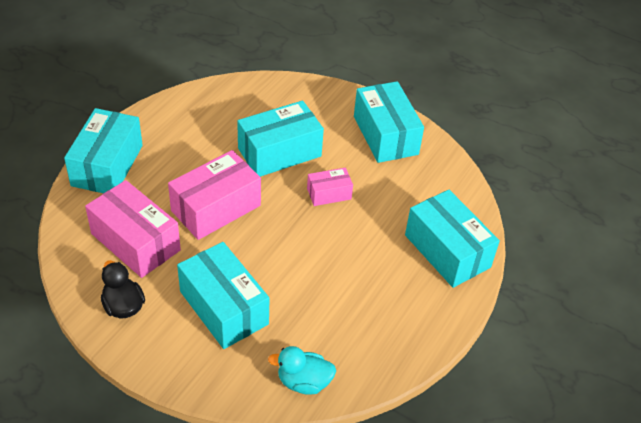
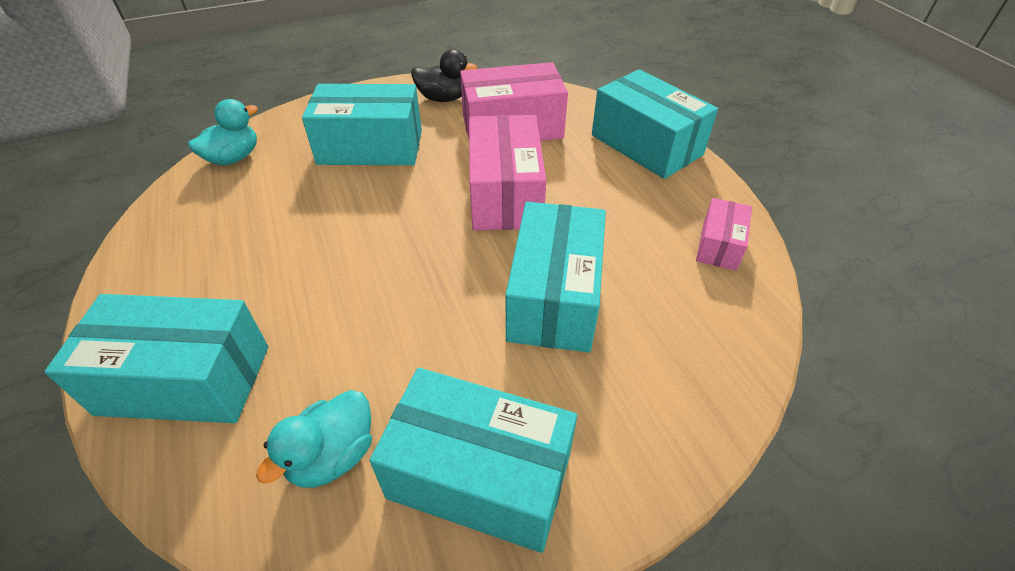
camera: 130 degrees right, 0 degrees up
(329, 194) = (426, 307): pink box -> pink box (719, 245)
(421, 178) = (332, 456): none -> turquoise duck

